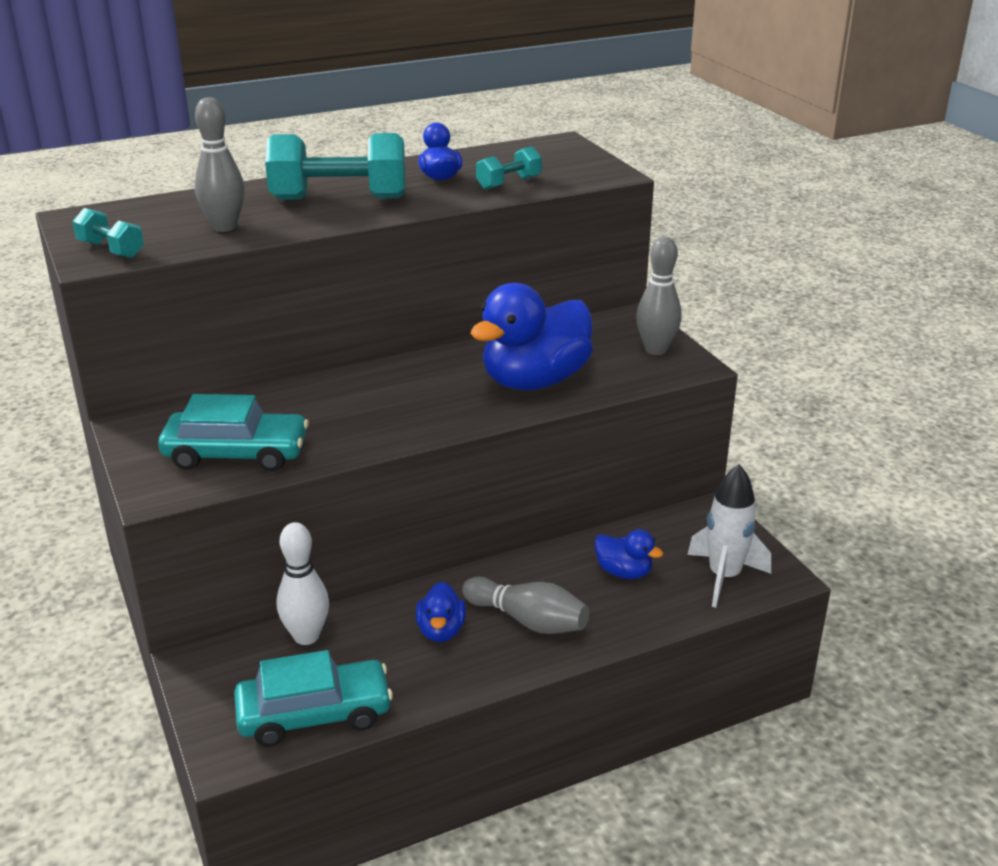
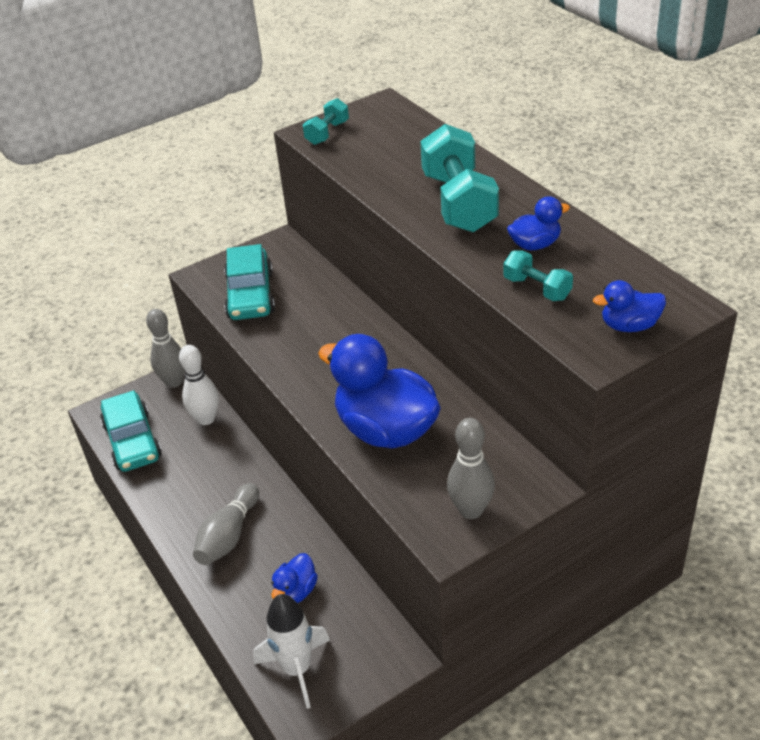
camera: 85 degrees right, 10 degrees up
(224, 227) = (381, 165): grey bowling pin -> grey bowling pin (174, 381)
(441, 631) = (215, 487): blue duck -> blue duck (629, 326)

